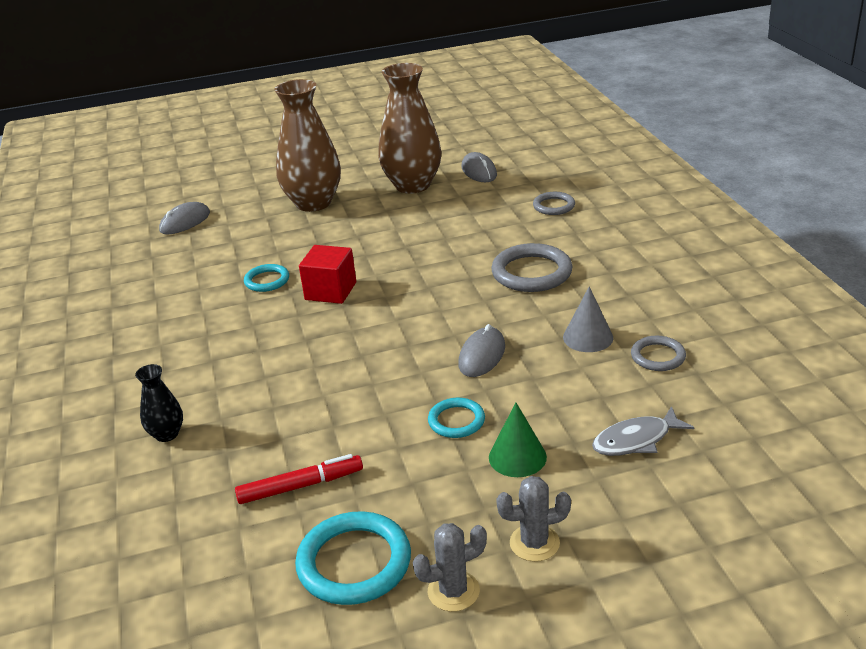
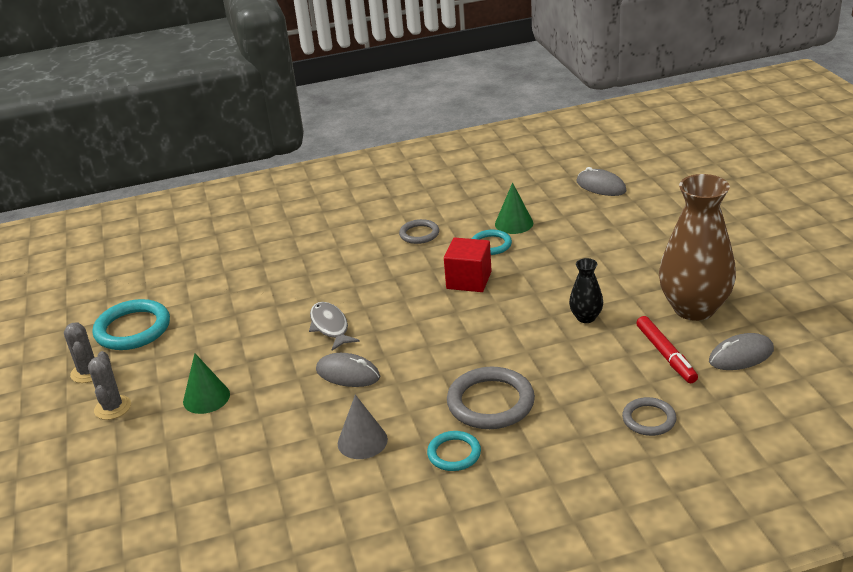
camera: 90 degrees right, 0 degrees up
(167, 434) = (289, 236): black vase -> black vase (586, 317)
(230, 268) = (514, 223): none -> green cone
(300, 486) = (214, 298): red marker -> red marker (665, 355)
(313, 203) = (644, 249): brown vase -> none
(456, 421) = (261, 364): turquoise ring -> turquoise ring (454, 453)
(636, 440) = (202, 466): grey fish -> grey fish (330, 327)
(658, 356) = (319, 489): grey ring -> grey ring (419, 234)

